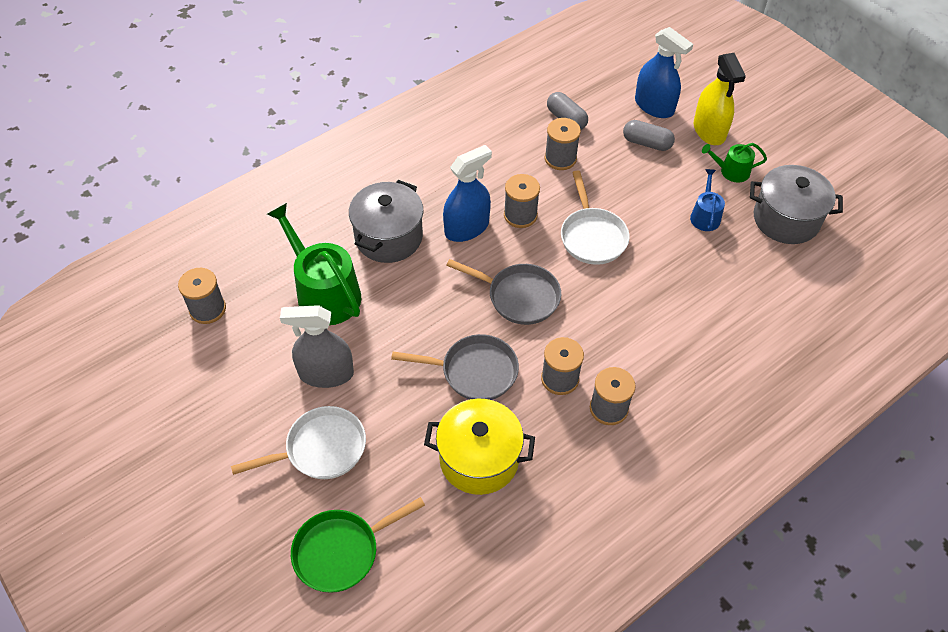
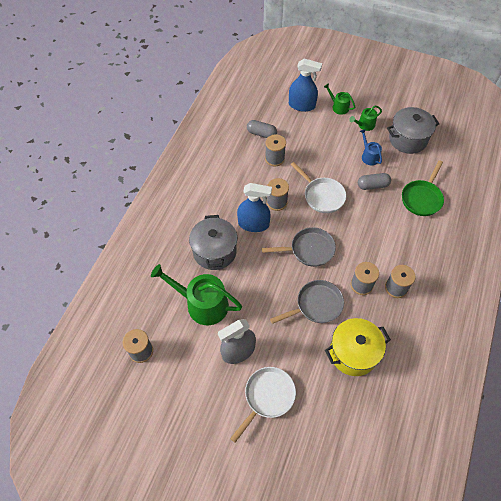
camera: 30 degrees left, 5 degrees up
(341, 551) = (320, 448): green pan -> green pan (422, 198)
(466, 228) = (253, 224): blue spray bottle -> blue spray bottle turned 75 degrees clockwise
(646, 143) = (312, 128): grey capsule -> grey capsule (372, 185)
(709, 130) = (338, 107): yellow spray bottle -> green watering can

